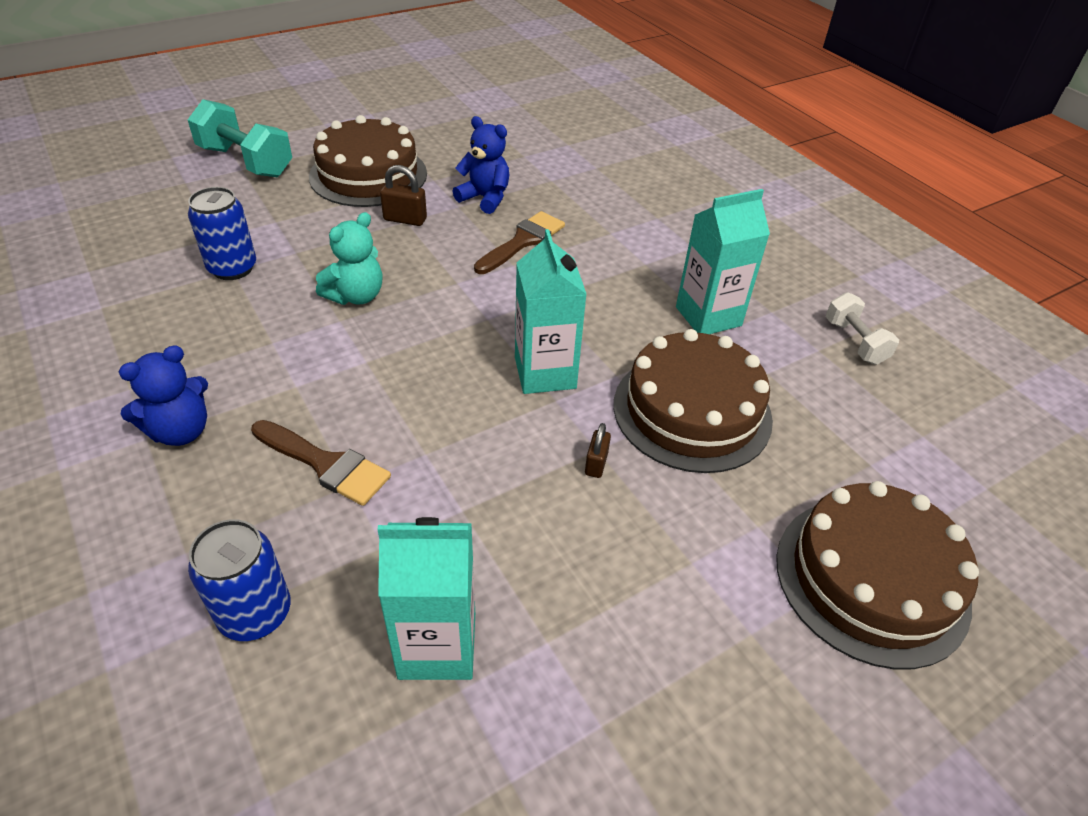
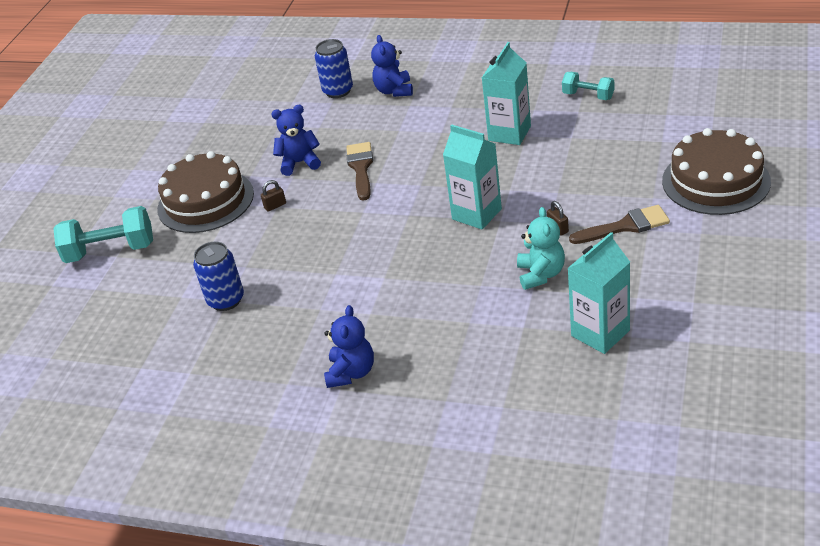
camera: 35 degrees left, 5 degrees down
(255, 613) = (514, 388): blue can -> blue can (338, 91)
(326, 464) = (445, 325): brown brush -> brown brush (625, 226)
(356, 296) = (322, 257): turquoise teddy bear -> turquoise teddy bear (541, 274)
(405, 219) = (275, 206): brown padlock -> brown padlock, size x0.67
(665, 195) = (394, 91): none -> blue teddy bear
(692, 411) = (564, 177): brown cake -> none
(854, 342) = (588, 96): white dumbbell -> turquoise dumbbell

